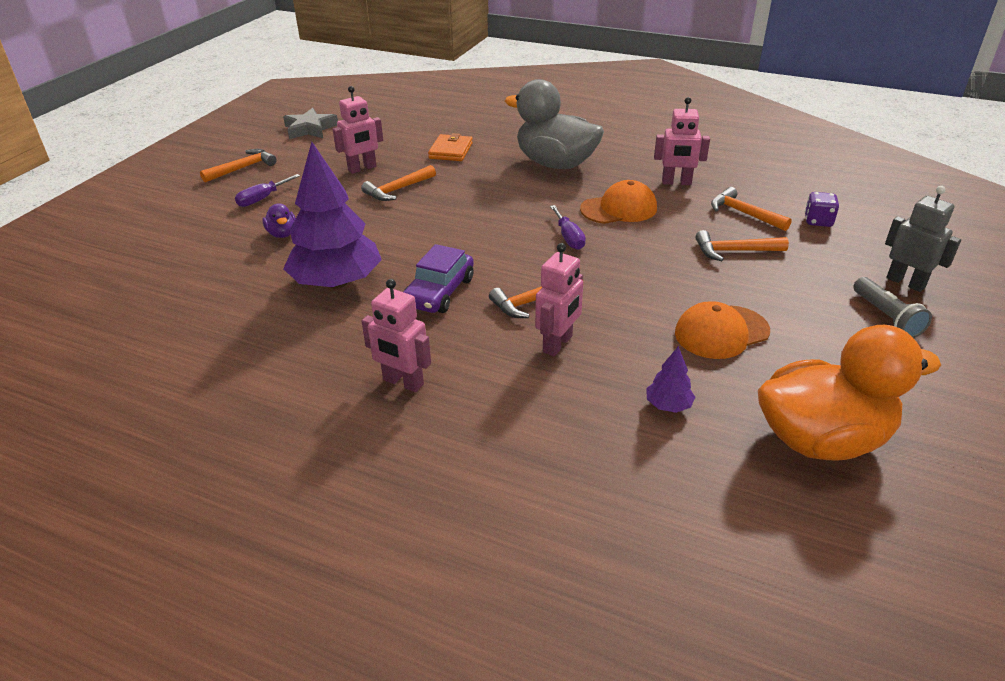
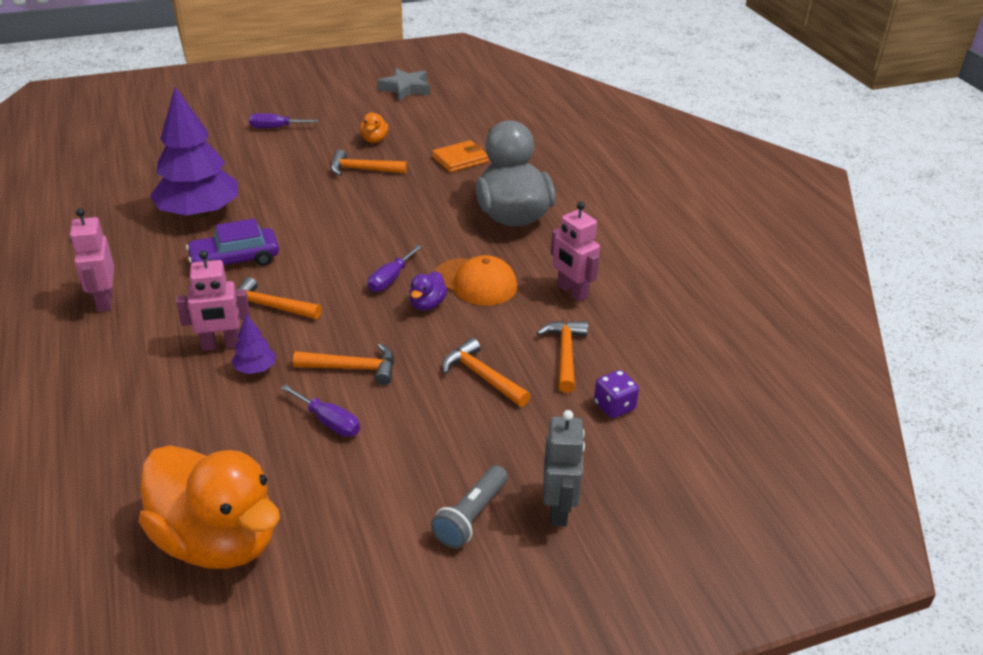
camera: 45 degrees right, 0 degrees up
(243, 168) = (308, 98): orange hammer -> orange hammer (352, 368)
(282, 234) = (238, 160): purple duck -> purple duck (427, 304)
(362, 168) = (374, 140): pink robot -> orange duck
(668, 405) = (190, 435): purple tree -> purple tree (255, 369)
(721, 332) = (329, 422): orange cap -> purple screwdriver

